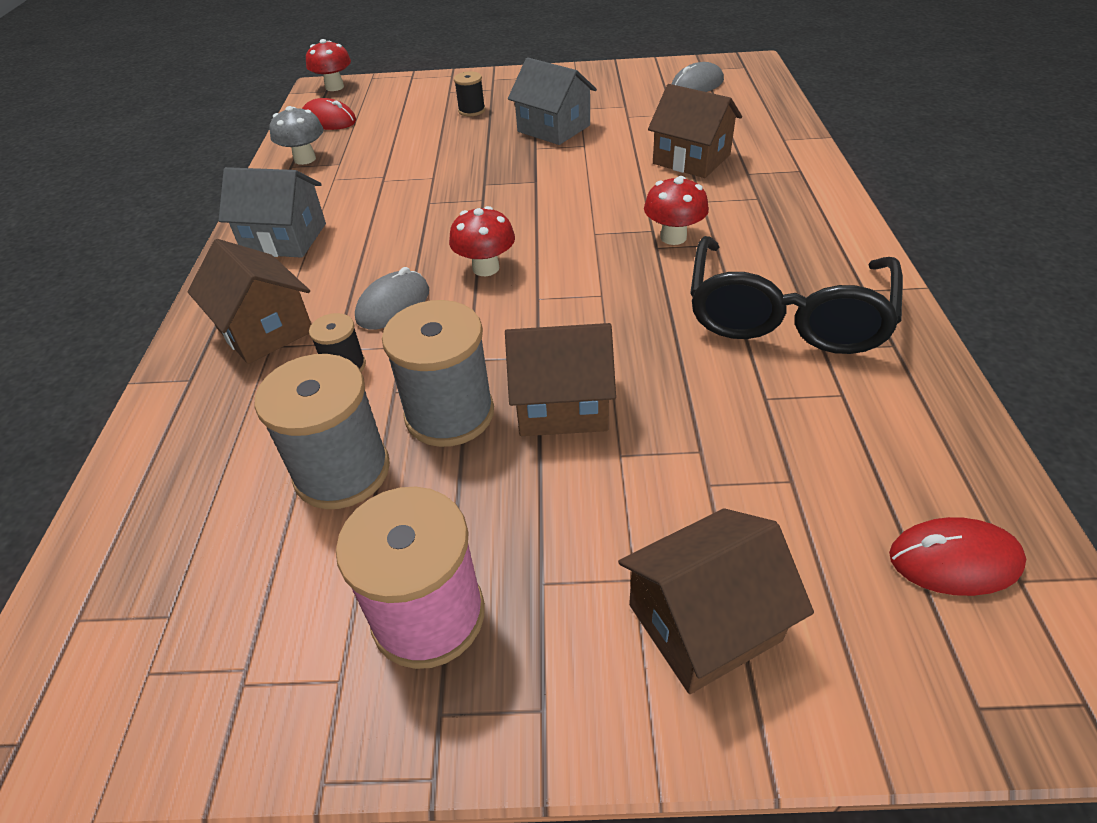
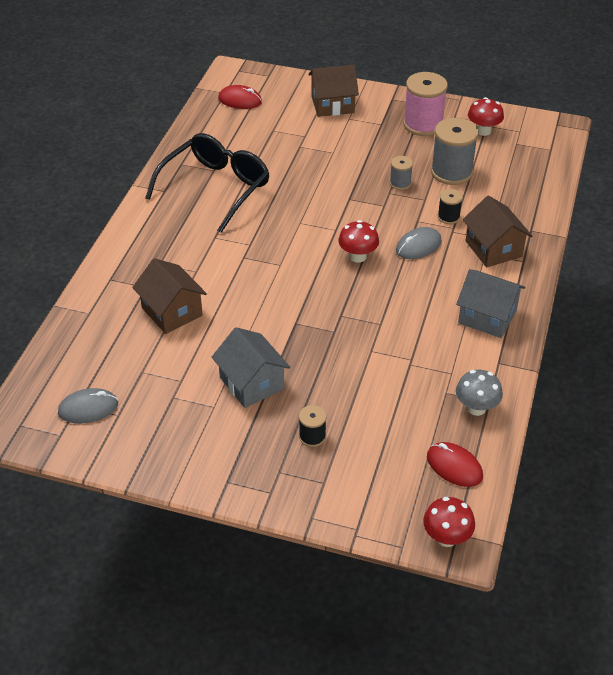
camera: 165 degrees left, 0 degrees up
(449, 414) = (400, 183): grey spool -> grey spool, size x0.51
(561, 404) = (348, 175): brown house -> none
(673, 237) = (235, 248): red mushroom -> red mushroom (483, 131)

